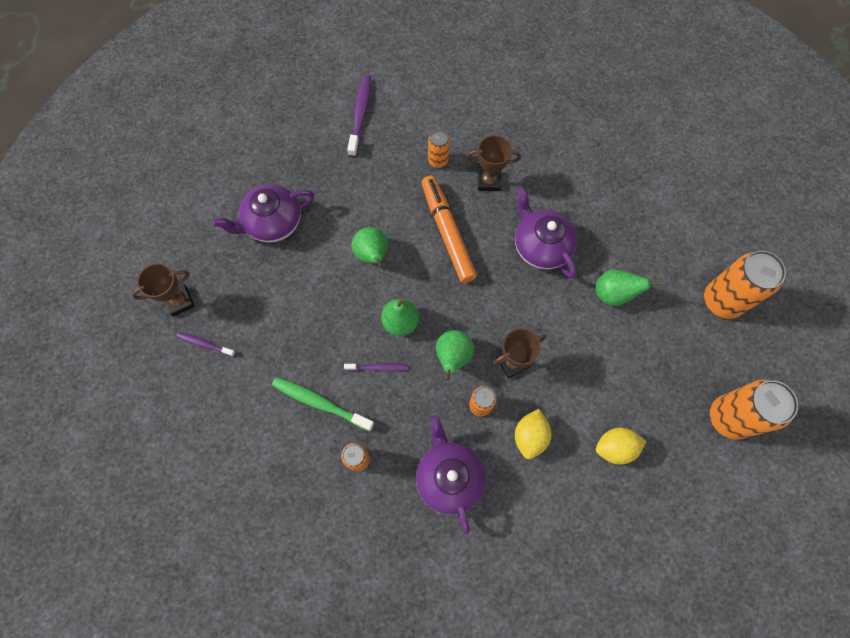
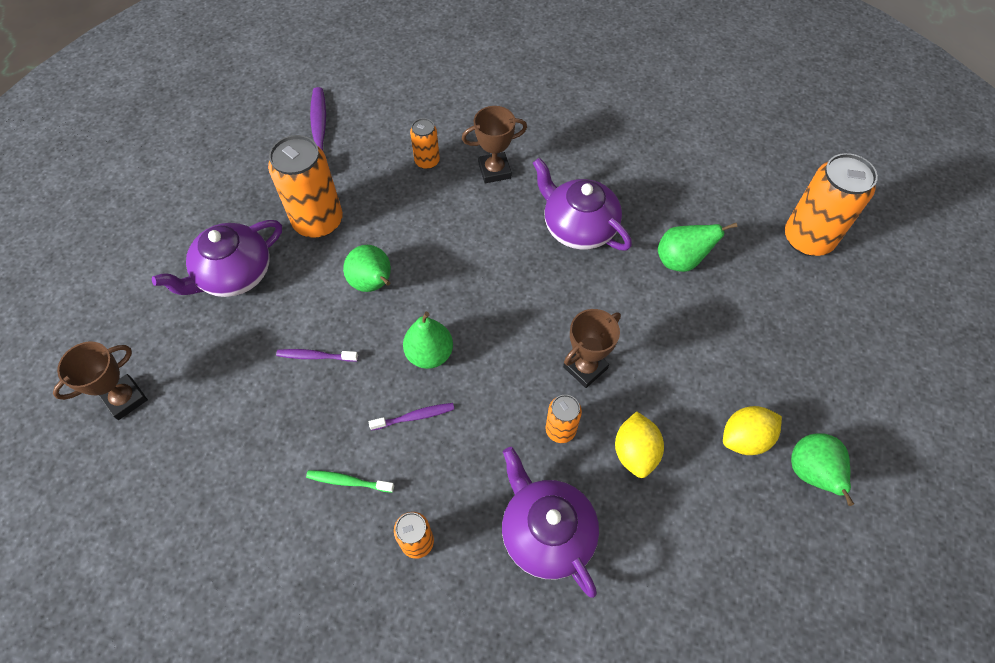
camera: 15 degrees left, 10 degrees down
(205, 344) = (171, 445): purple toothbrush -> purple toothbrush (316, 356)
(321, 403) = (349, 481): green toothbrush -> green toothbrush, size x0.58
(447, 232) = (460, 237): orange marker -> none
(453, 357) = (508, 379): green pear -> green pear (811, 473)
(729, 417) = (866, 367): orange can -> orange can (318, 221)

